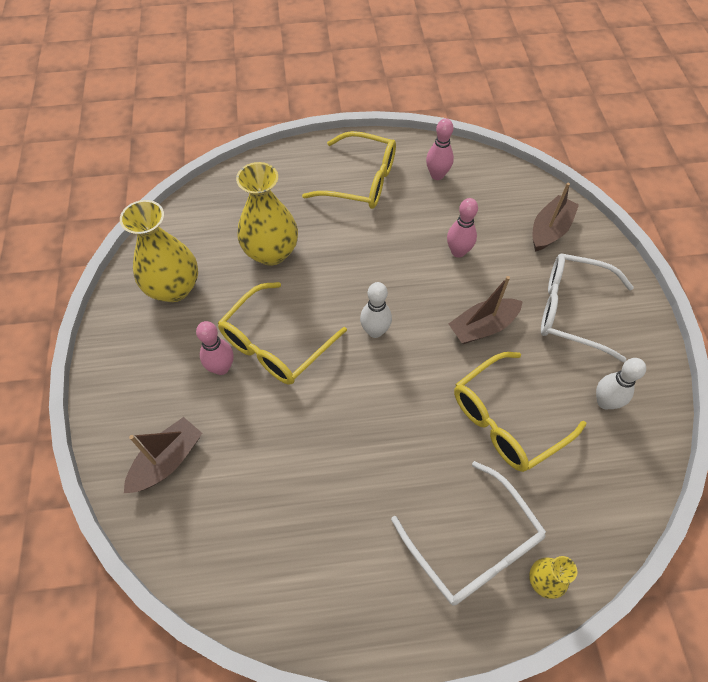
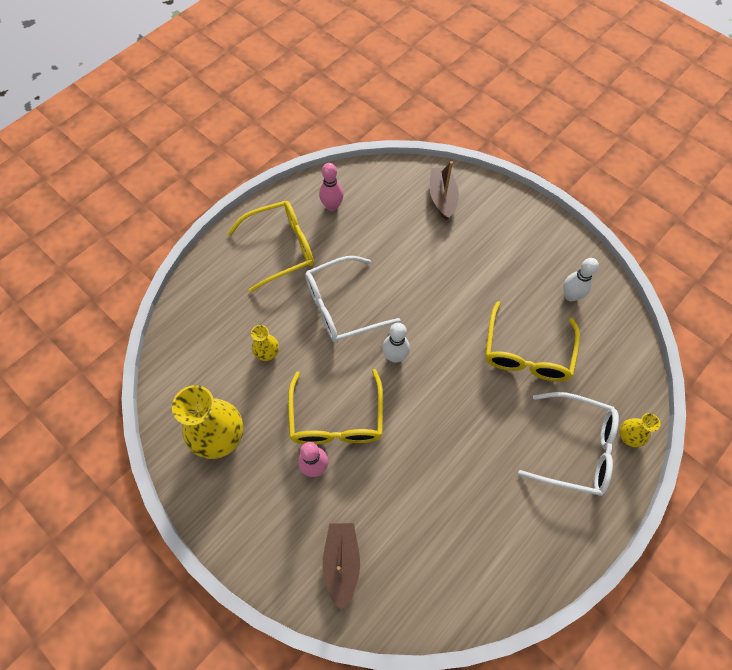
camera: 40 degrees left, 5 degrees up
(271, 252) = (267, 352): yellow vase -> yellow vase, size x0.49
(458, 252) = (397, 256): pink bowling pin -> none
(482, 327) = (460, 300): brown boat -> none
(572, 310) = (503, 247): white glasses -> white glasses (342, 306)

